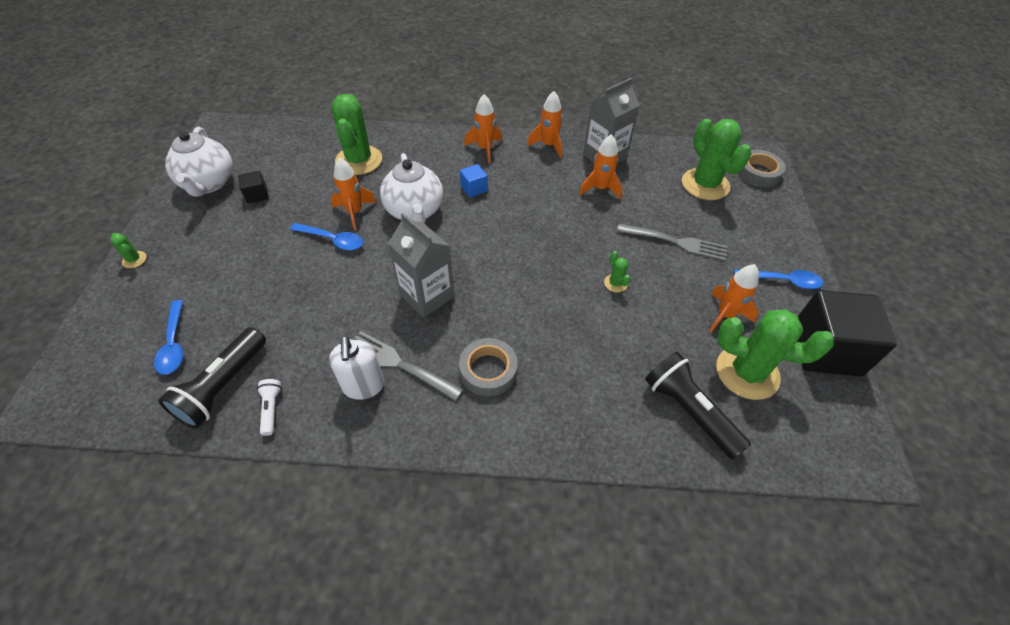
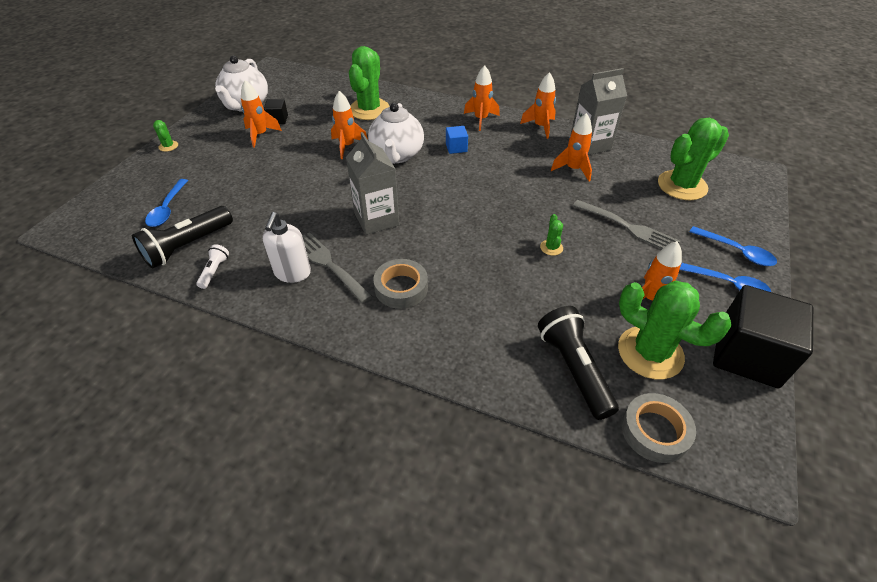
camera: 20 degrees right, 5 degrees down
(245, 220) = (260, 135): none -> orange rocket
(332, 240) = (320, 162): blue spoon -> blue spoon (736, 251)
(705, 184) = (682, 185): green cactus -> green cactus turned 60 degrees clockwise
(758, 172) = (745, 186): grey tape -> grey tape (655, 431)

